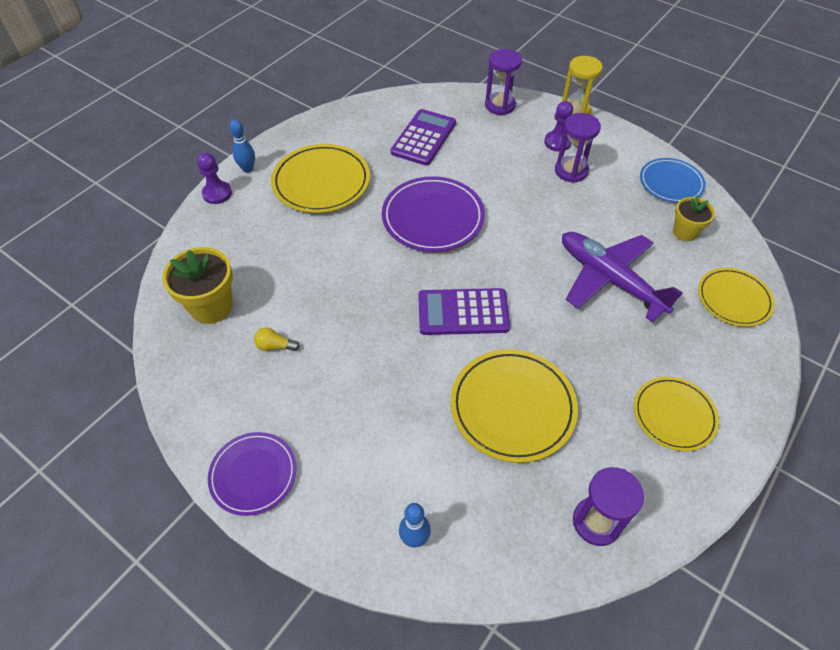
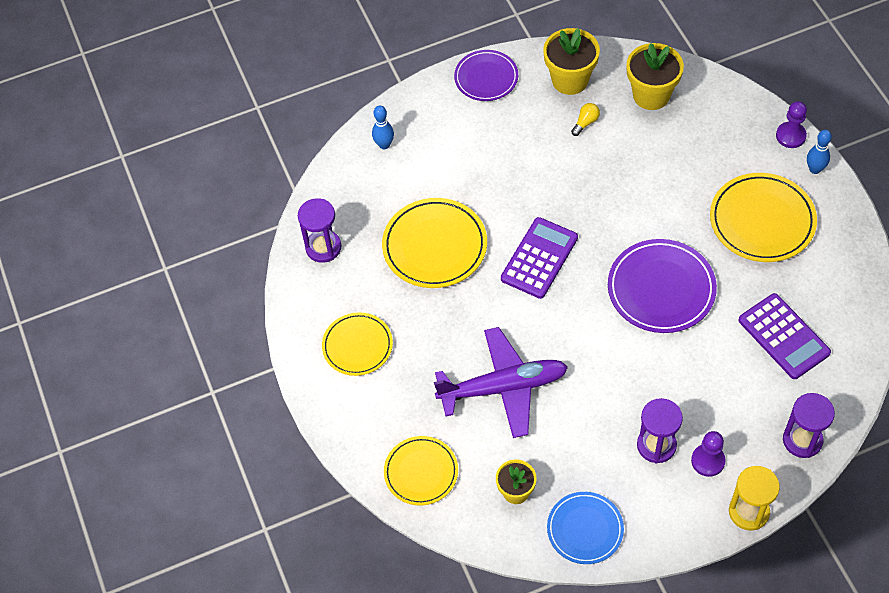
camera: 125 degrees right, 5 degrees up
(220, 386) = (570, 80): none -> yellow flower pot

